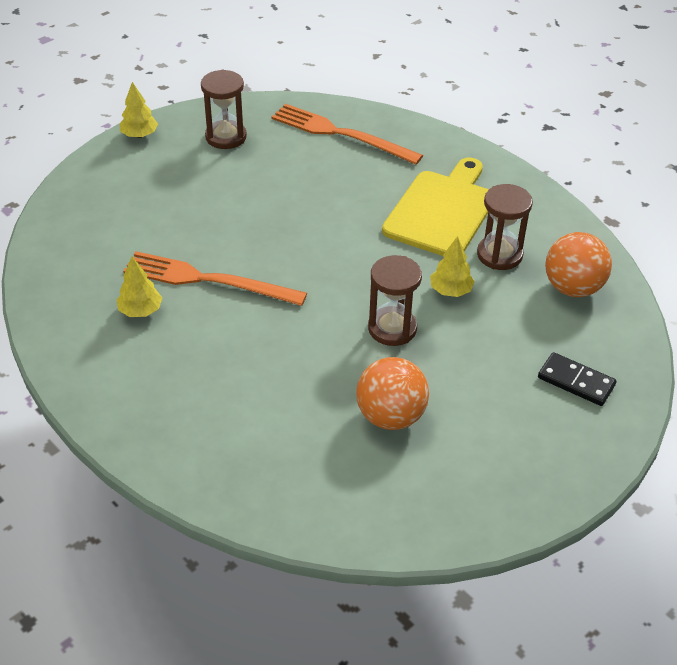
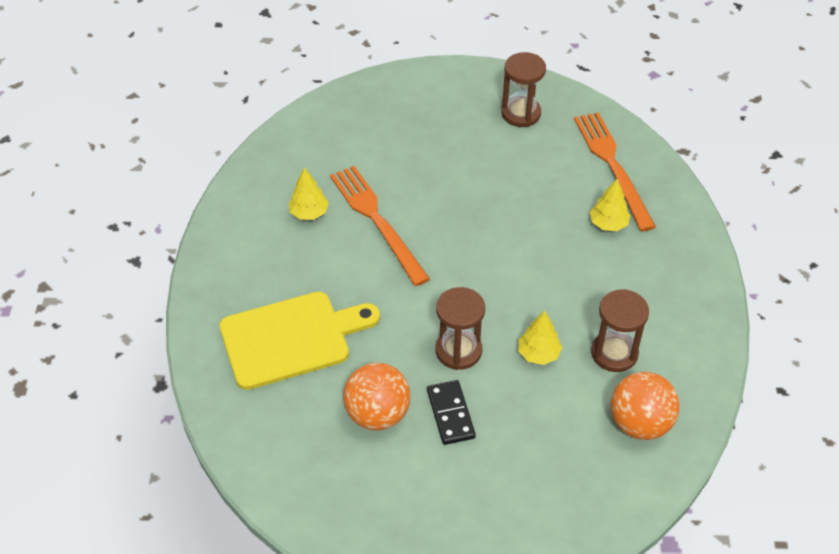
camera: 45 degrees right, 5 degrees up
(139, 135) = (460, 73): yellow tree -> yellow tree (608, 224)
(442, 211) = (614, 284): yellow cutting board -> yellow cutting board (291, 338)
(576, 381) = (543, 497): black domino -> black domino (450, 414)

